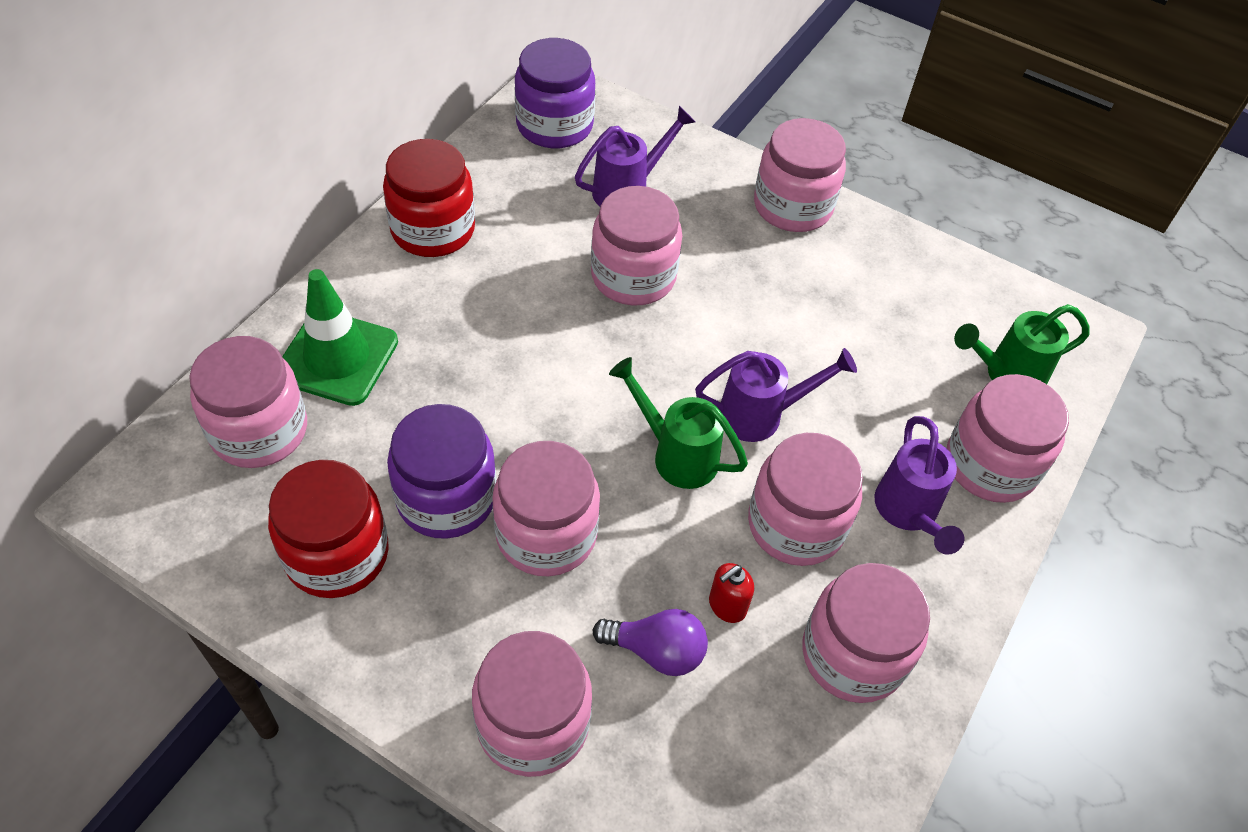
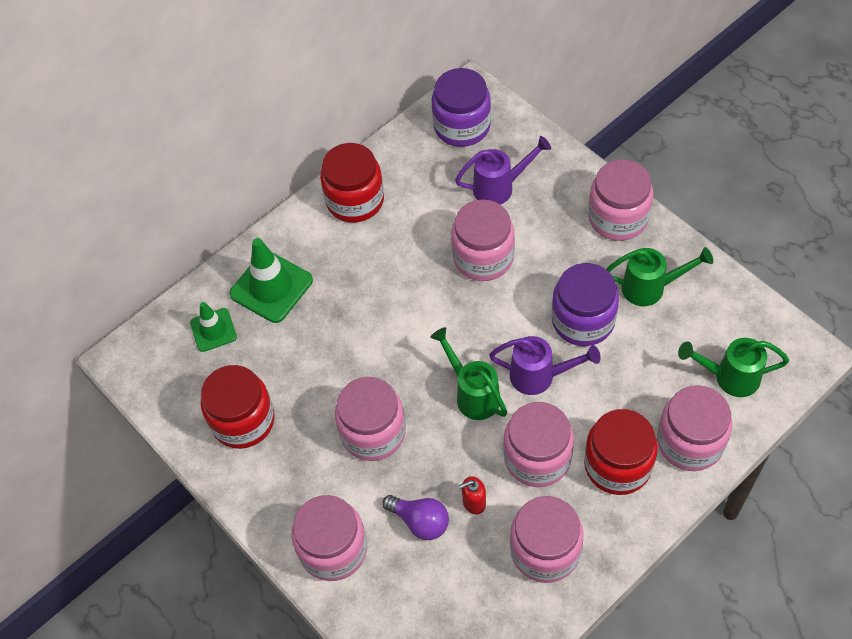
camera: 25 degrees right, 5 degrees up
(259, 430) = (213, 330): pink jar -> green traffic cone
(446, 498) = (317, 396): purple jar -> purple jar (583, 320)
(865, 282) = (651, 288): none -> green watering can
(908, 513) = (617, 465): purple watering can -> red jar

